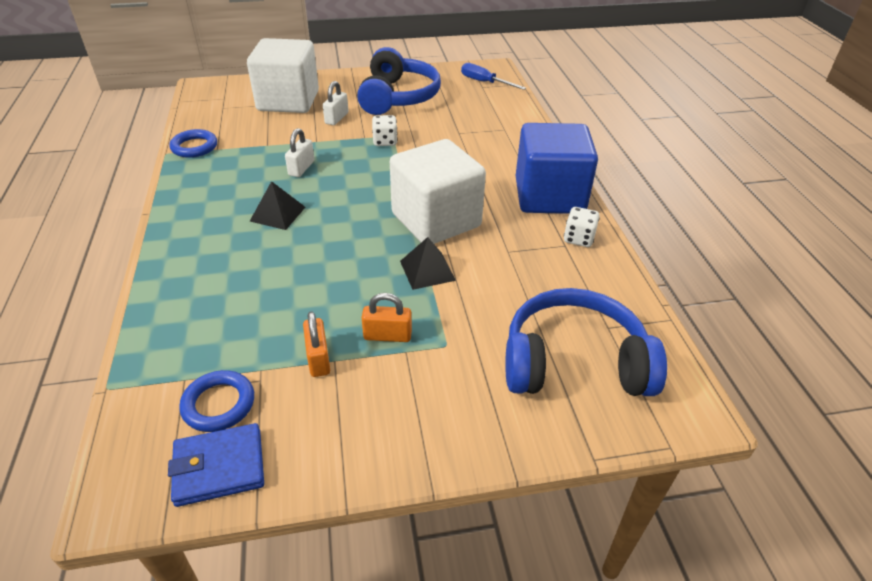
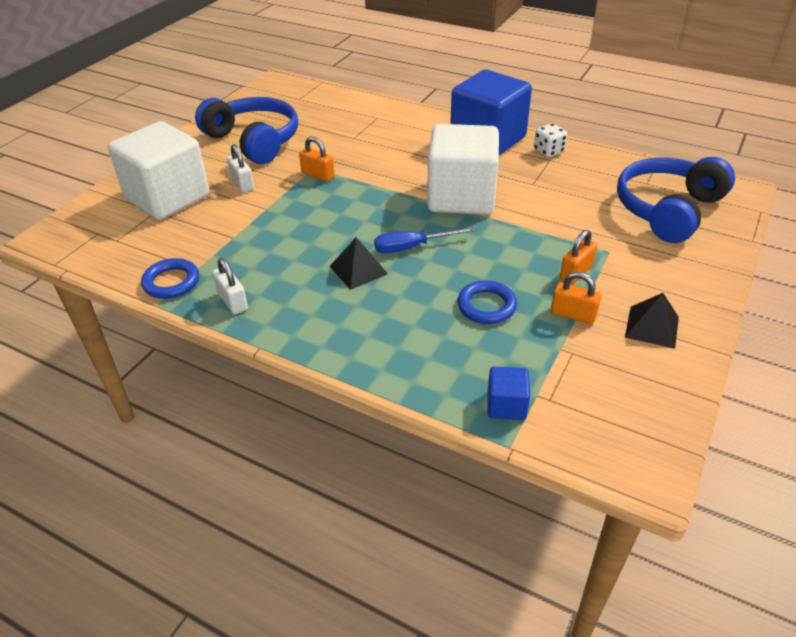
camera: 50 degrees left, 0 degrees up
(158, 365) = (506, 405): none -> blue cube
(219, 404) = (583, 383): blue ring -> blue ring (486, 306)
(219, 467) = (652, 404): blue wallet -> none
(301, 168) = (301, 232): white padlock -> white padlock (232, 301)
(385, 141) = (318, 175): white dice -> orange padlock
(427, 270) = (518, 226): black pyramid -> black pyramid (652, 327)
(484, 82) = (294, 94): blue screwdriver -> blue screwdriver (412, 247)

